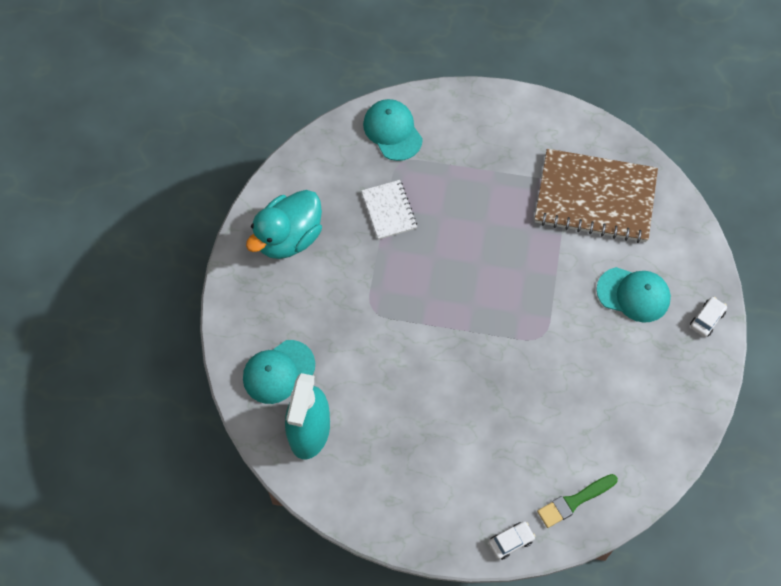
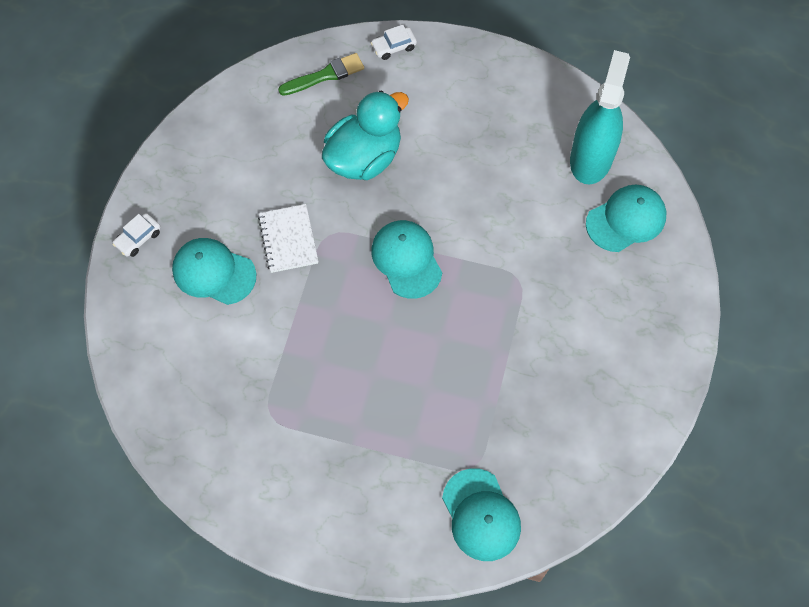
camera: 175 degrees left, 0 degrees up
(288, 237) = (618, 375): turquoise duck -> turquoise duck (364, 158)
(389, 210) = (492, 400): white notebook -> white notebook (288, 239)
(470, 319) = (406, 260): none -> turquoise cap
(595, 197) = (230, 396): brown notebook -> none

